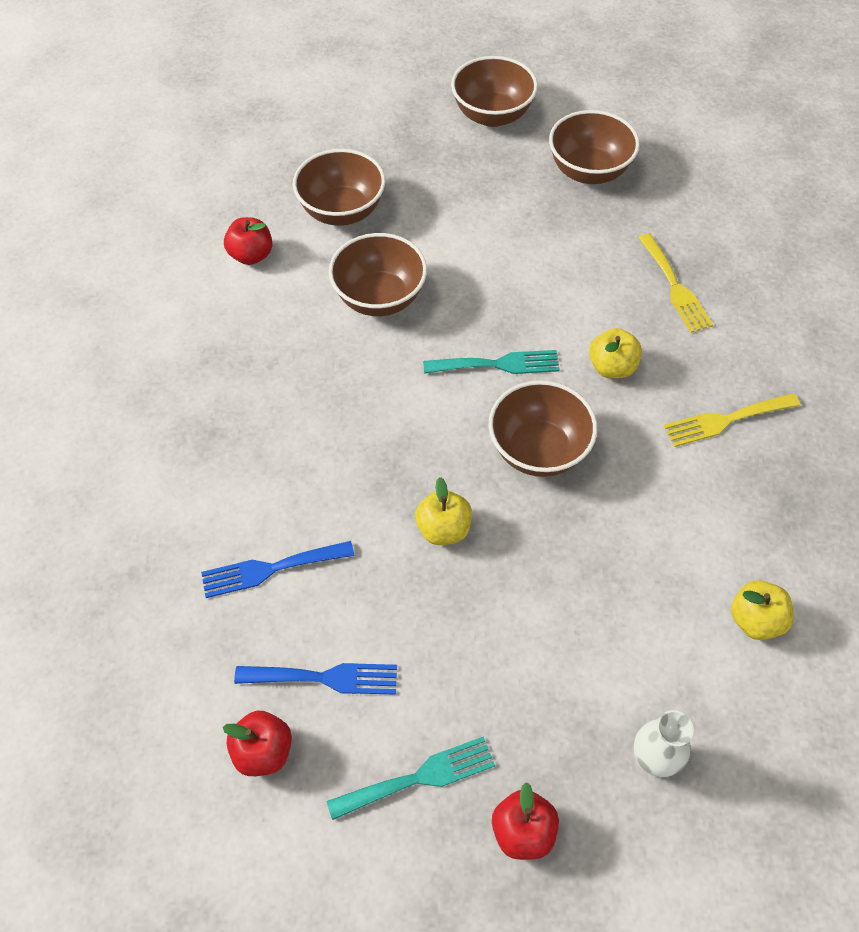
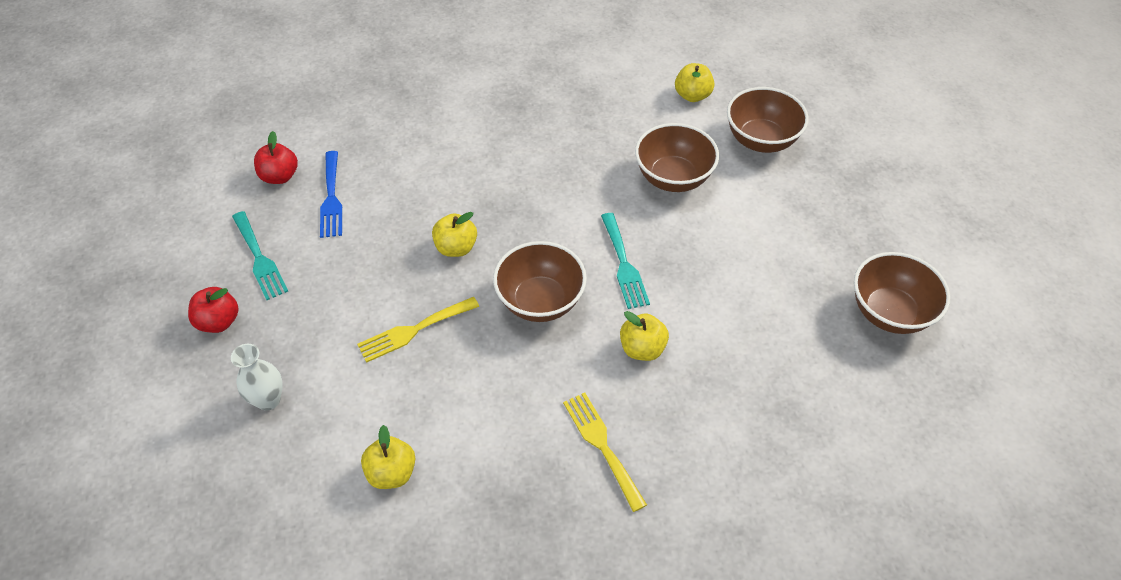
camera: 80 degrees right, 5 degrees down
(251, 255) = (692, 95): red apple -> yellow apple
(270, 569) = (412, 156): blue fork -> none
(492, 115) = (932, 227): brown bowl -> none
(675, 287) = (757, 396): yellow fork -> yellow fork (413, 330)

